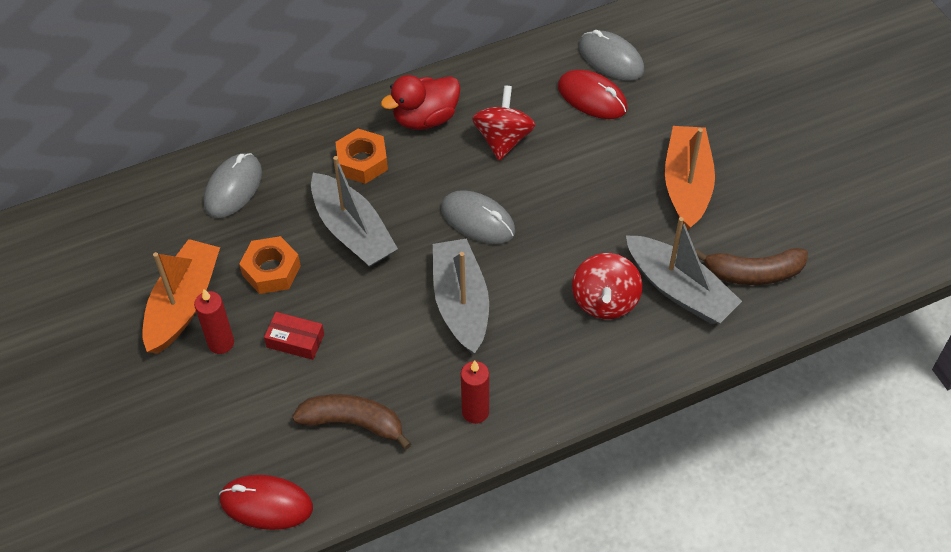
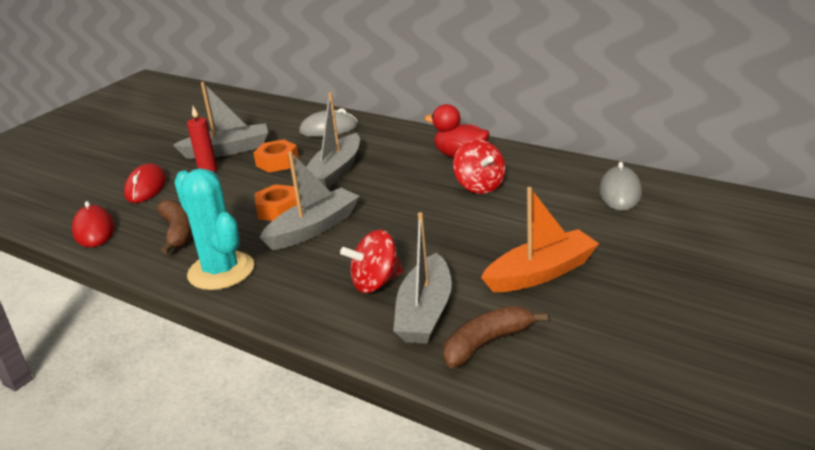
camera: 60 degrees right, 25 degrees down
(183, 304) = (227, 150): orange boat -> grey boat
(295, 340) = (229, 189): red box -> none
(362, 162) = (396, 152): orange nut -> orange nut (278, 210)
(475, 412) = (221, 271): red candle -> turquoise cactus
(478, 220) = (395, 206): grey mouse -> none
(503, 139) = (480, 186): red spinning top -> red spinning top turned 90 degrees clockwise
(592, 97) = (569, 201): red mouse -> red mouse (146, 187)
(753, 273) = (487, 343): brown banana -> brown banana turned 90 degrees clockwise

